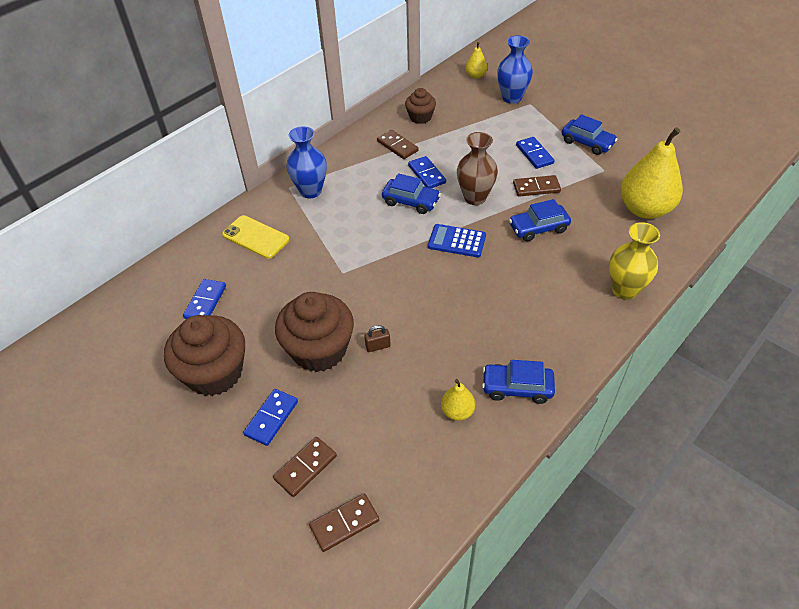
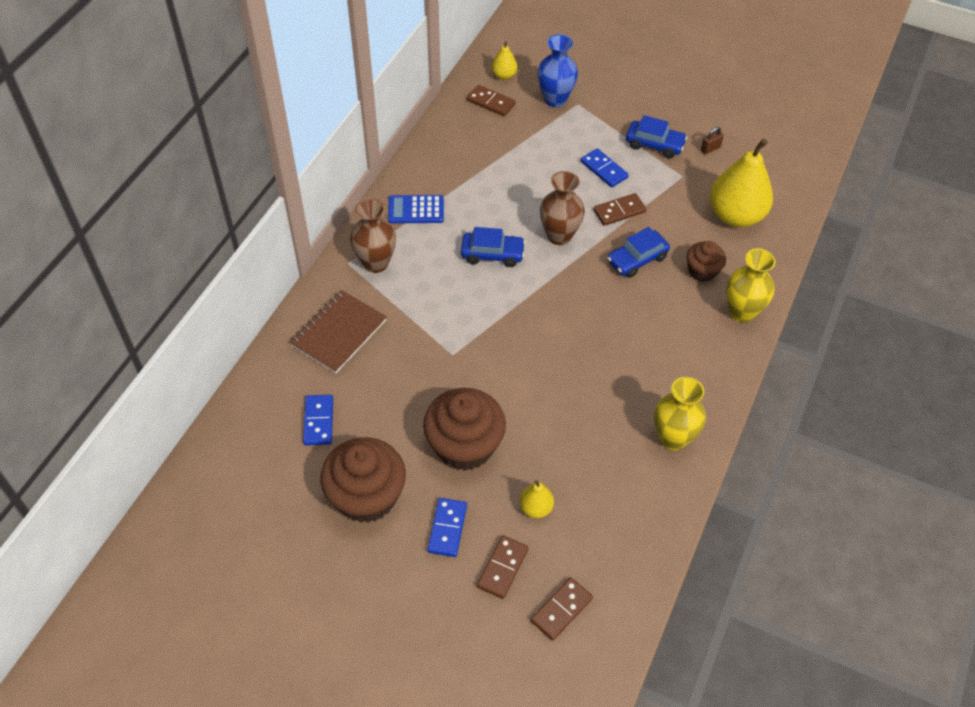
camera: 20 degrees left, 5 degrees up
(256, 237) = (339, 333): yellow phone -> brown notebook
(311, 191) = (375, 263): blue vase -> brown vase
(378, 346) = (523, 428): brown padlock -> brown padlock (710, 149)
(397, 146) = (450, 186): brown domino -> brown domino (491, 102)
(420, 117) = (462, 143): brown cupcake -> brown cupcake (702, 271)
(427, 174) = (497, 217): blue domino -> none
(457, 241) = (559, 292): blue calculator -> blue calculator (416, 210)
(457, 411) = (625, 476): yellow pear -> yellow pear (535, 508)
(517, 387) = (673, 438): blue car -> yellow vase

